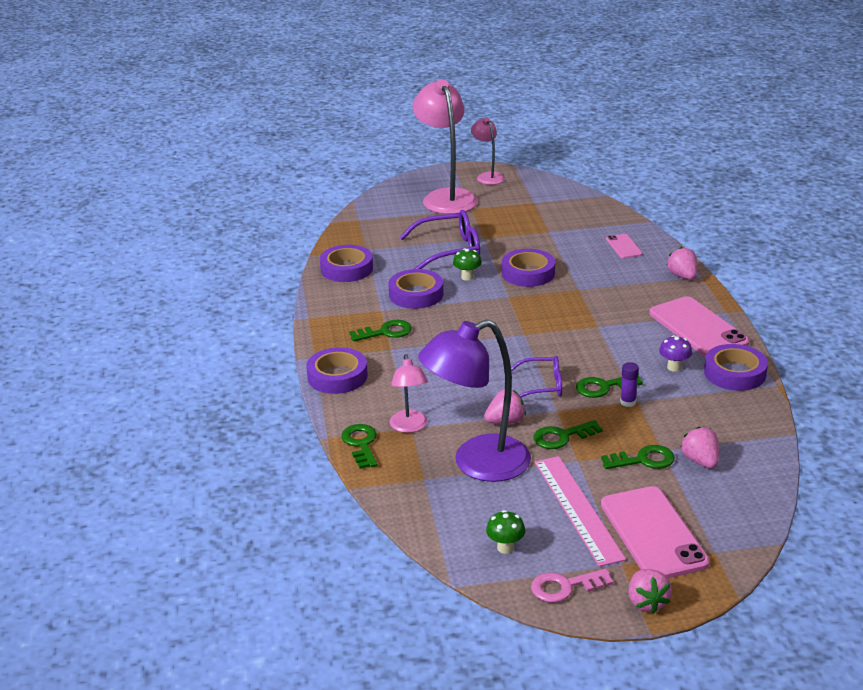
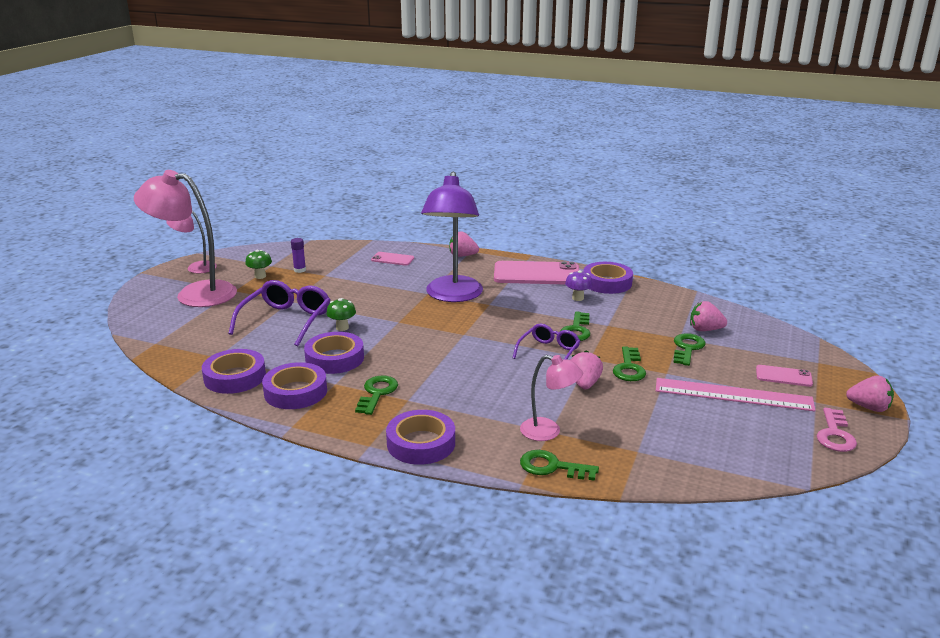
camera: 60 degrees left, 5 degrees down
(477, 464) = (636, 417): purple lamp -> purple lamp (453, 296)
(505, 548) = (767, 444): green mushroom -> green mushroom (260, 276)
(528, 273) = (375, 303): purple tape -> purple tape (295, 392)
(628, 402) = (606, 328): purple glue stick -> purple glue stick (300, 270)
(653, 533) = (783, 376): pink phone -> pink phone, size x0.49

